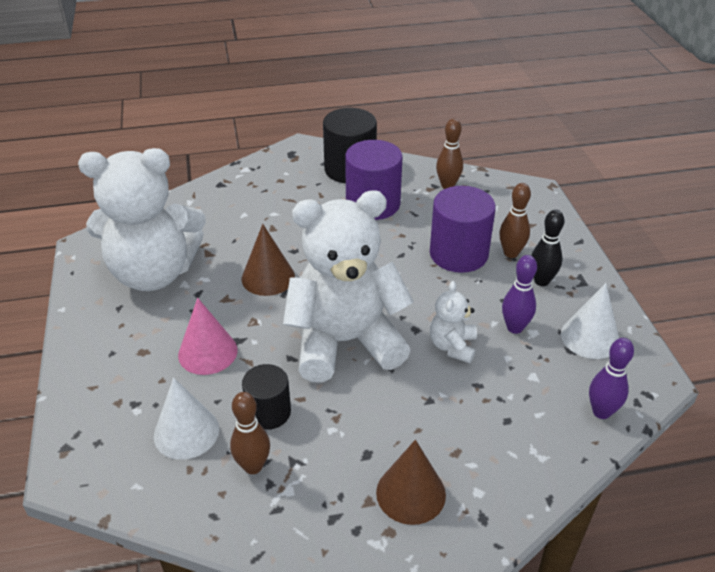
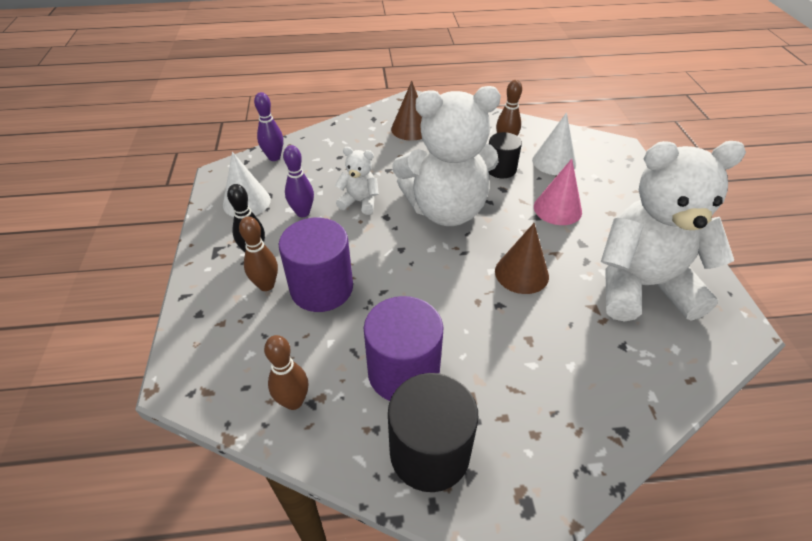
camera: 175 degrees left, 5 degrees up
(452, 346) = (360, 202): white teddy bear -> white teddy bear turned 90 degrees counterclockwise

